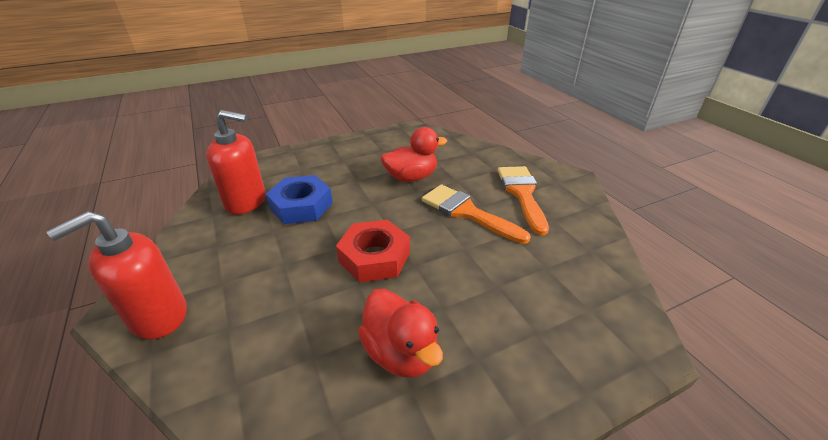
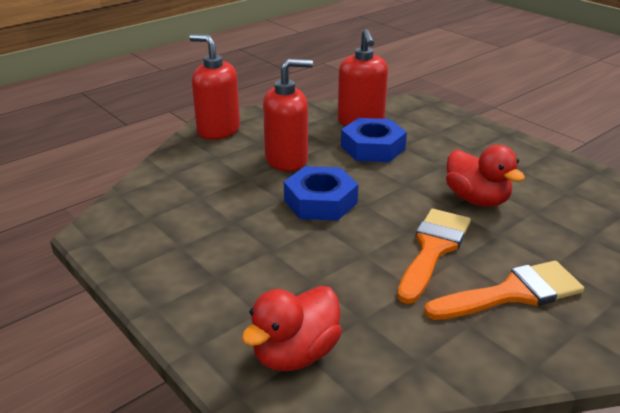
camera: 75 degrees right, 5 degrees down
(281, 266) = (287, 160): none -> red soap dispenser
(374, 257) = (320, 201): red nut -> blue nut
(401, 352) = (213, 235): red duck -> red duck (295, 354)

